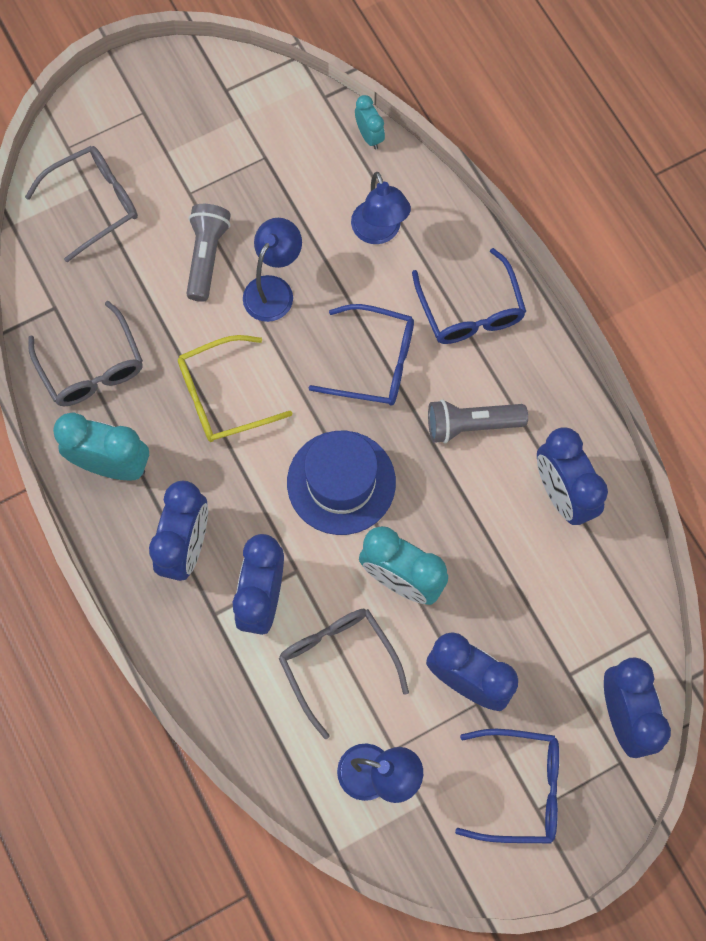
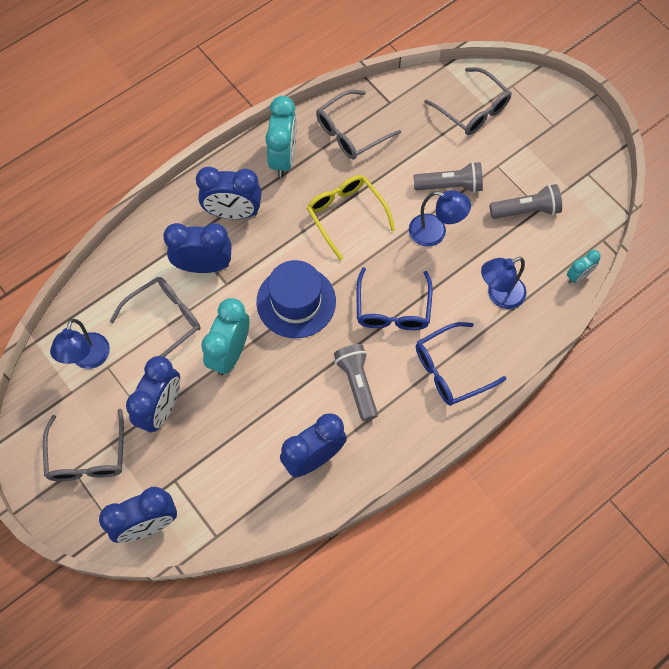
camera: 80 degrees right, 5 degrees down
(263, 173) = (526, 210): none -> grey flashlight
(519, 788) = (87, 455): blue glasses -> grey glasses

